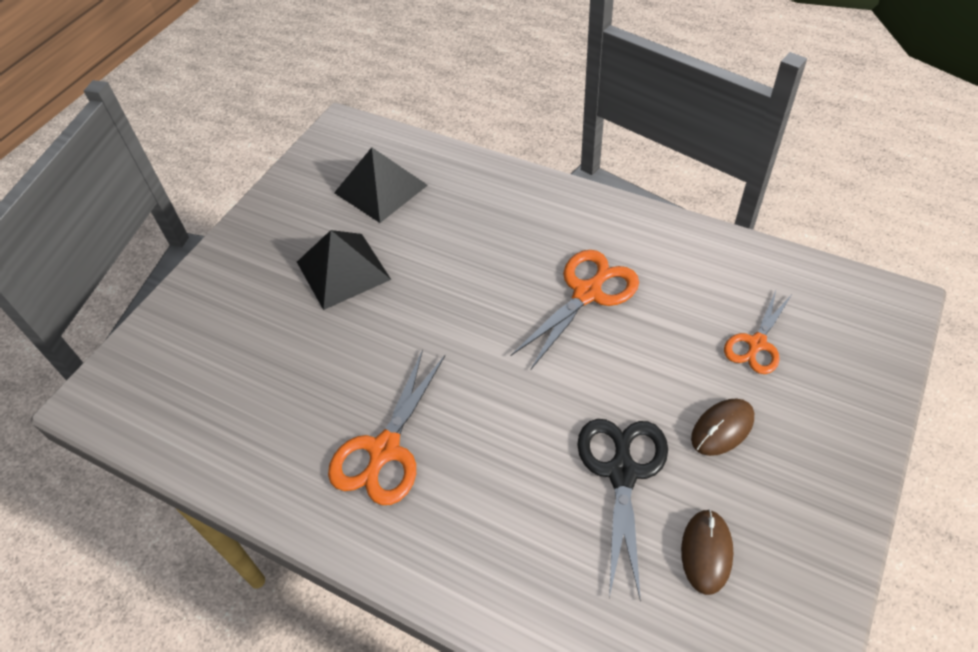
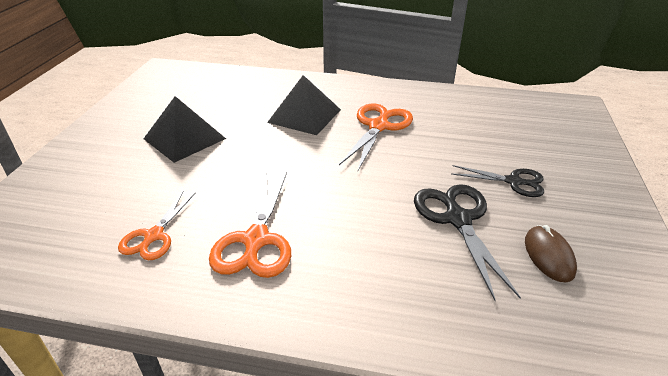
camera: 20 degrees left, 15 degrees down
(381, 189) = (202, 94): black pyramid -> black pyramid (304, 115)
(722, 428) = (513, 182): brown mouse -> black scissors
(756, 343) = (507, 135): orange scissors -> orange scissors (154, 236)

